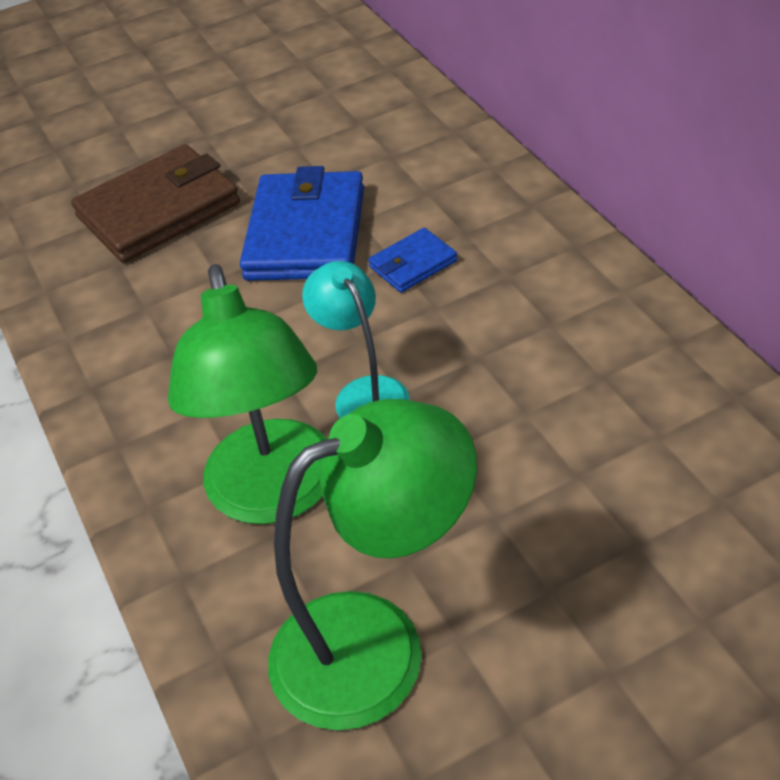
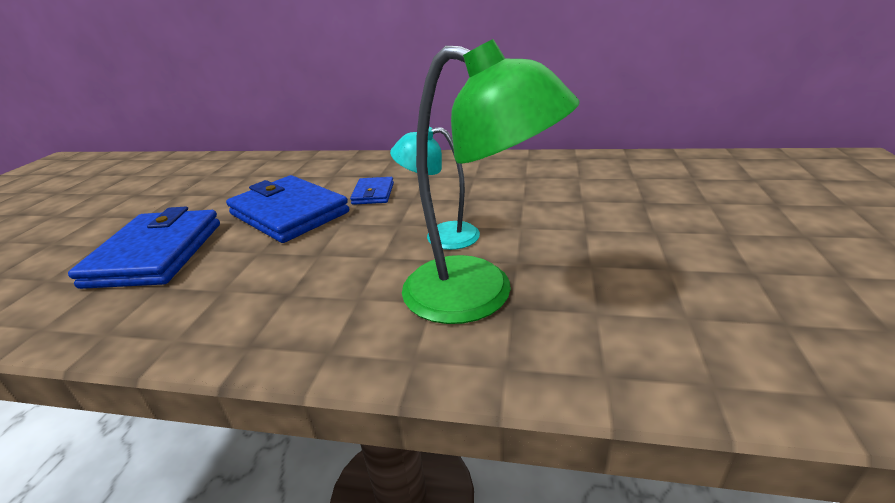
camera: 55 degrees left, 15 degrees down
(158, 210) = (156, 254): brown wallet -> blue wallet
(377, 644) = (652, 298): green lamp -> none

